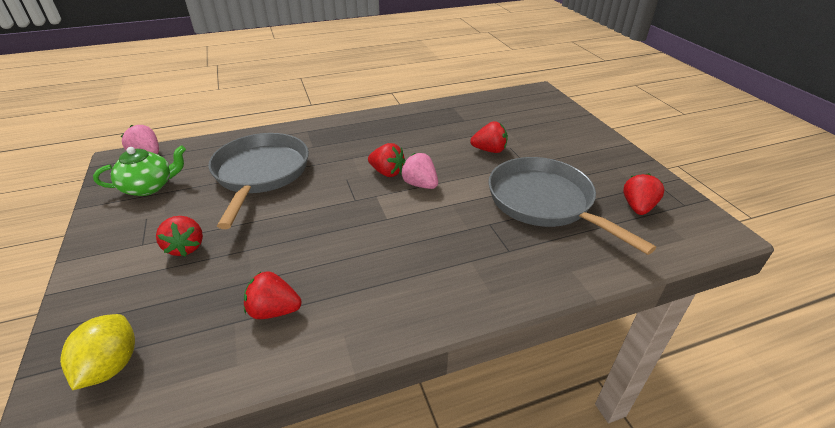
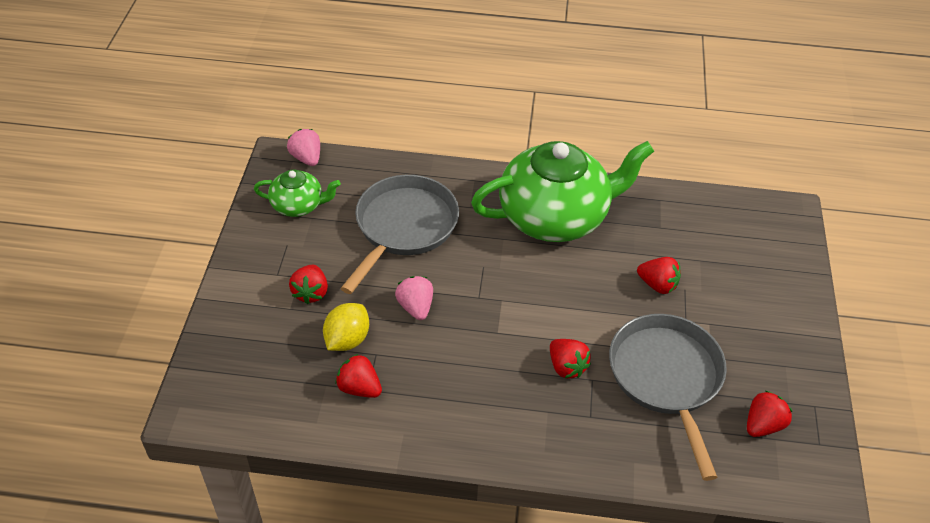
camera: 25 degrees right, 10 degrees up
(111, 366) = (231, 384): yellow lemon -> yellow lemon (347, 340)
(384, 134) = (555, 216): none -> green teapot
(387, 172) = (528, 274): red strawberry -> red strawberry (566, 367)
(420, 184) = (553, 303): pink strawberry -> pink strawberry (415, 307)

